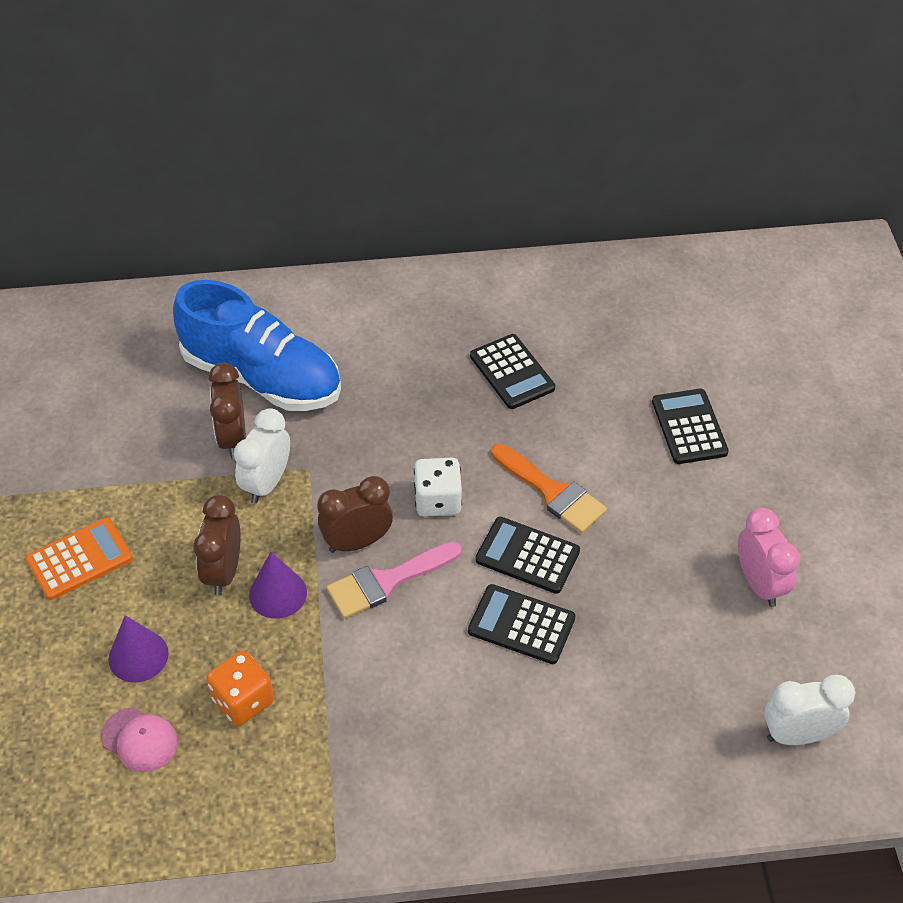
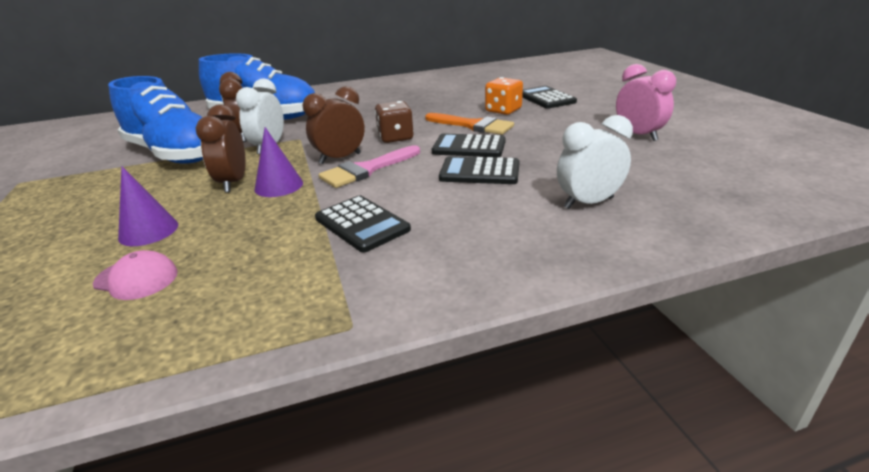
camera: 10 degrees left, 20 degrees down
(79, 559) = (109, 194): orange calculator -> none
(143, 470) = (175, 154): none -> blue shoe
(243, 700) = (247, 239): orange dice -> orange dice (503, 110)
(438, 501) = (395, 137): white dice -> brown dice
(512, 372) = (427, 98): black calculator -> black calculator (361, 224)
(798, 735) = (733, 185): white clock -> white clock (588, 203)

